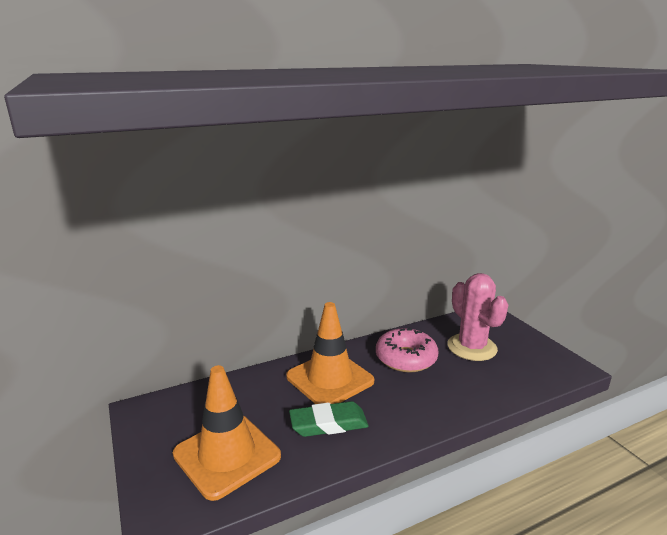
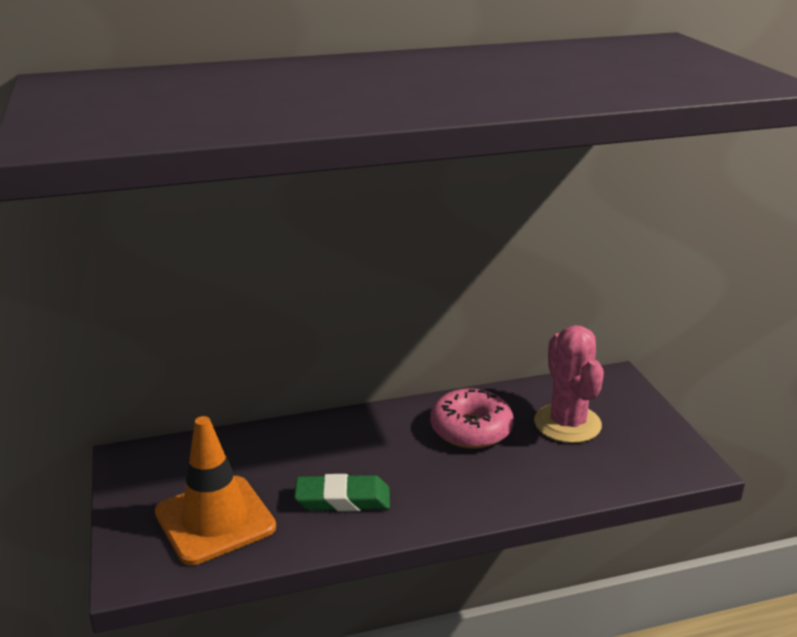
camera: 10 degrees right, 5 degrees up
(330, 379) = (362, 445): orange traffic cone -> none

